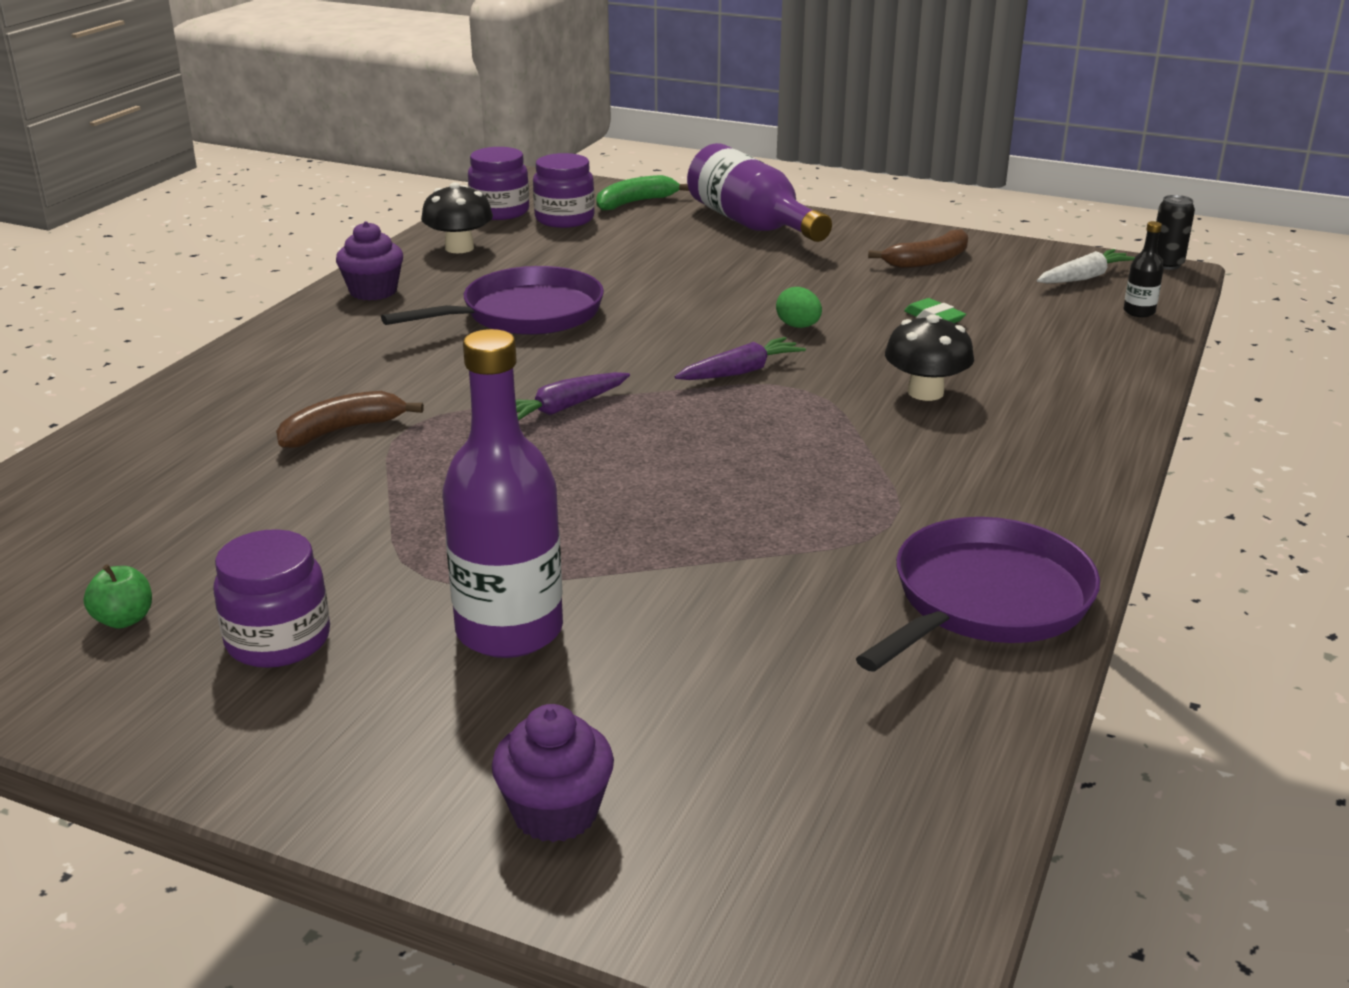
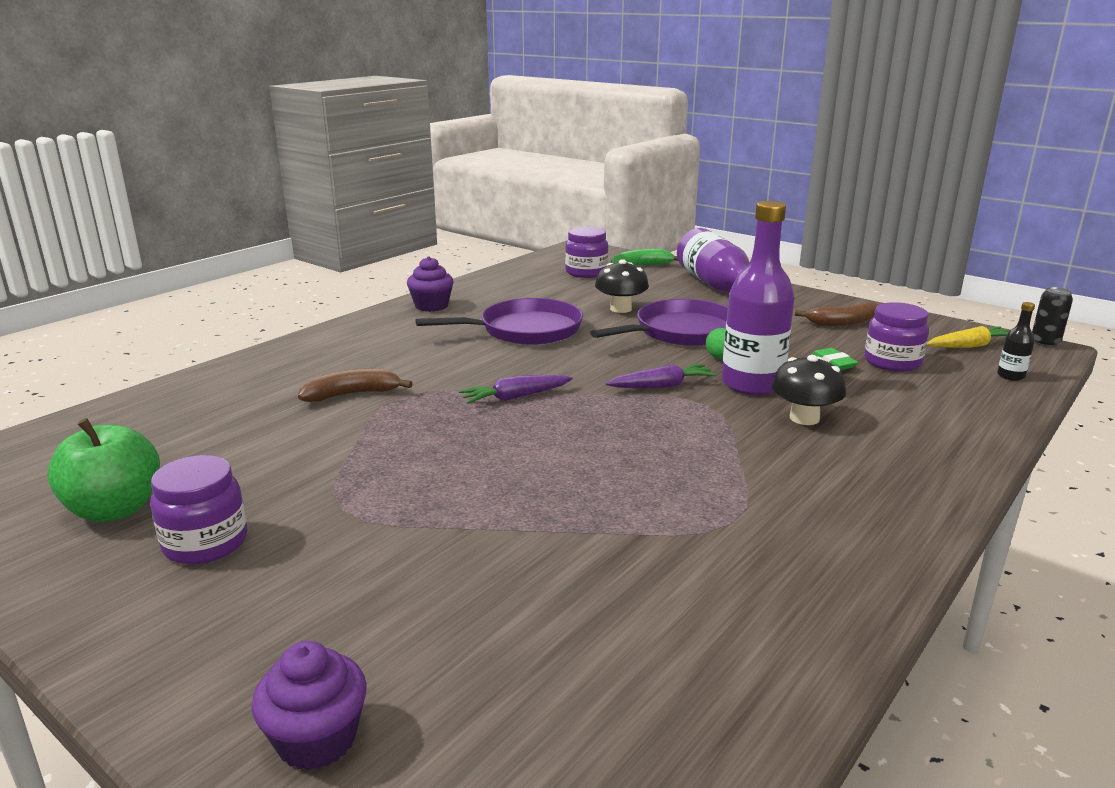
camera: 15 degrees right, 5 degrees down
(124, 619) = (115, 509): green apple -> green apple, size x2.04
(459, 248) = (505, 284): black mushroom -> black mushroom (621, 309)
(500, 212) = (545, 264): purple jar -> purple jar (892, 362)
(509, 630) = (377, 564): purple bottle -> purple bottle (752, 384)
(986, 600) = (791, 603): purple pan -> purple pan (681, 332)
(1084, 277) = (970, 346): white carrot -> yellow carrot

